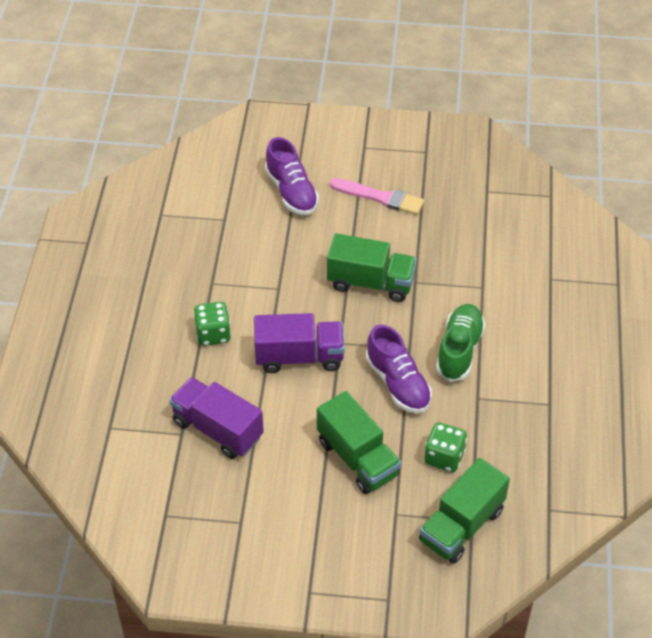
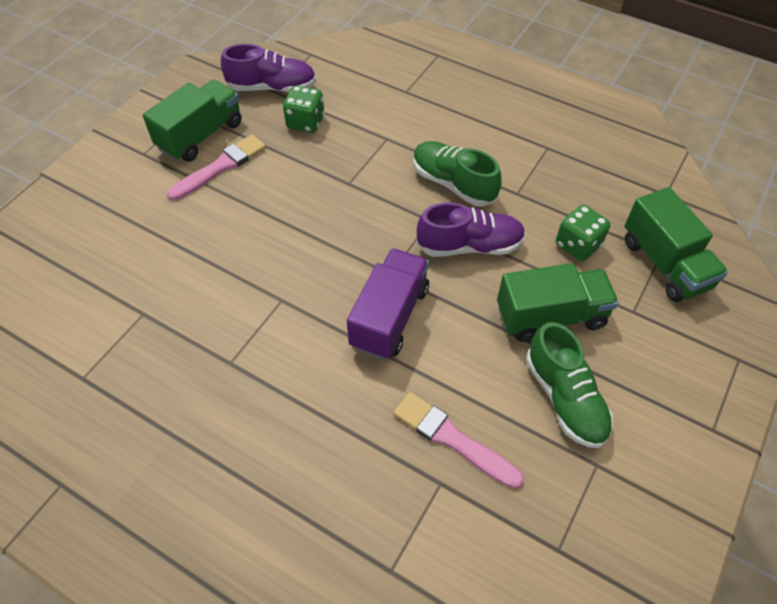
camera: 65 degrees left, 5 degrees up
(213, 334) = (308, 390): green dice -> green dice (305, 122)
(217, 429) = (452, 439): purple truck -> pink brush
(286, 487) = (565, 398): none -> green shoe
(291, 192) = (153, 235): purple shoe -> purple shoe (272, 87)
(370, 283) = (327, 217): green truck -> green truck (200, 136)

